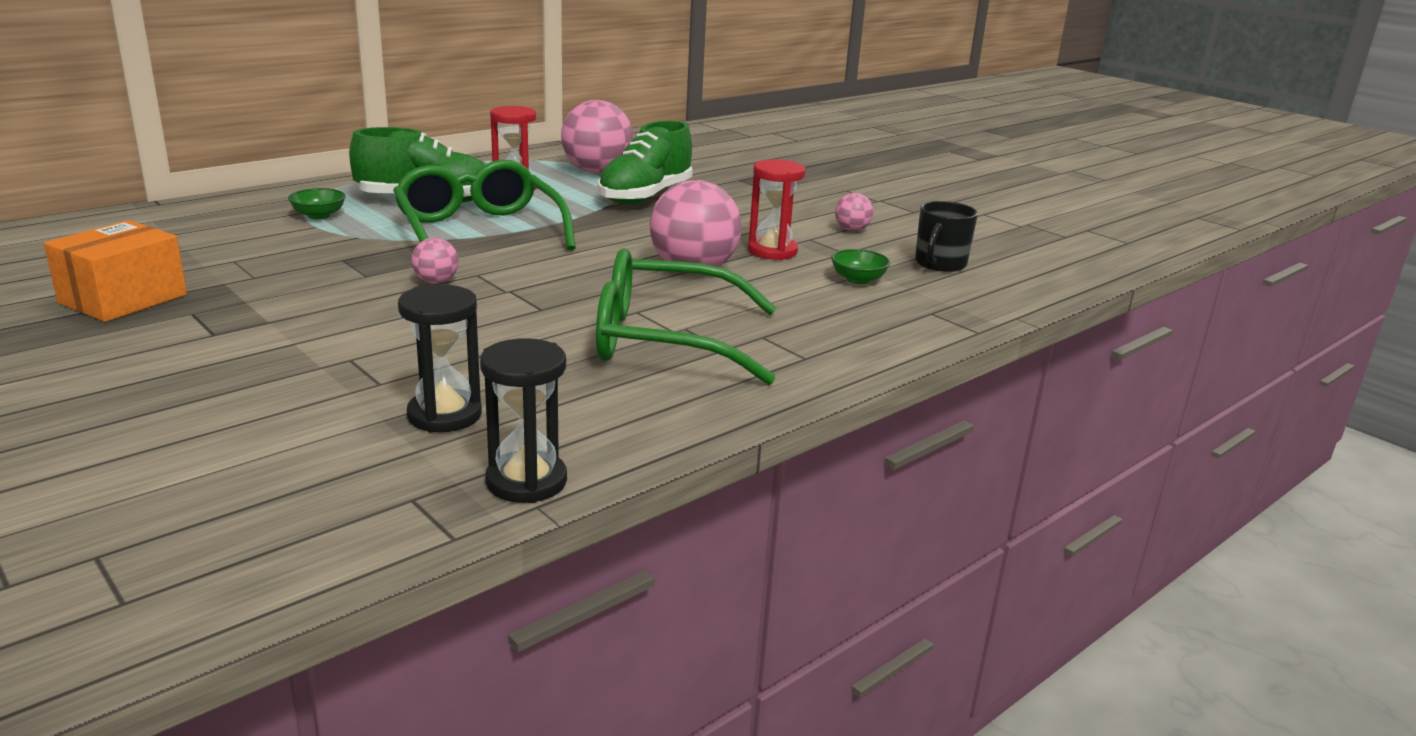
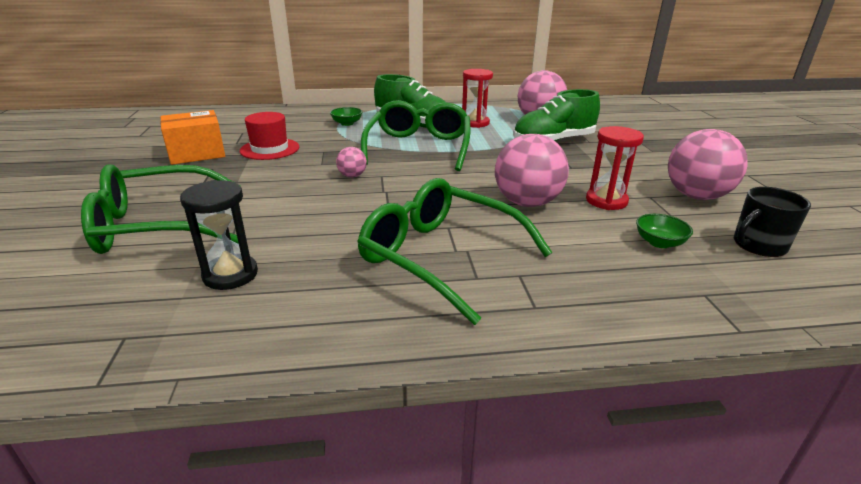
camera: 35 degrees right, 5 degrees up
(240, 395) = (158, 225): none -> green glasses
(247, 271) = (270, 149): none -> red hat
(526, 481) = (200, 352): black hourglass -> none
(852, 230) = (696, 196): pink ball -> pink ball, size x2.12

